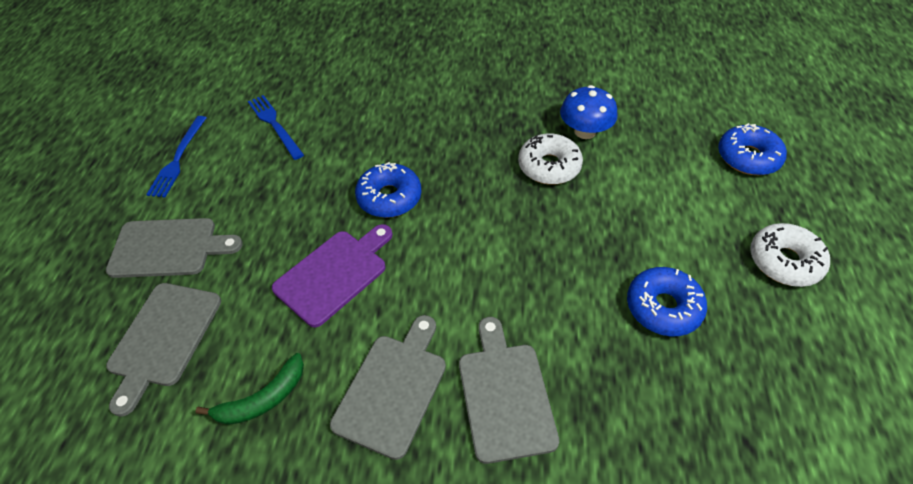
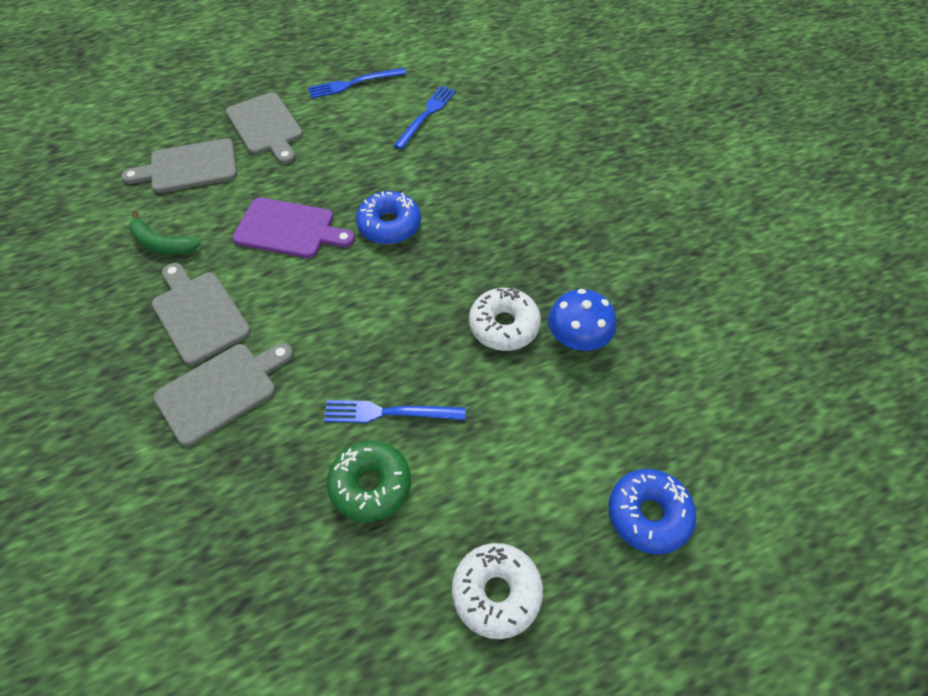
camera: 60 degrees right, 5 degrees up
(393, 389) = (198, 314): grey cutting board -> grey cutting board turned 120 degrees counterclockwise
(596, 270) = (389, 412): none -> blue fork
(663, 307) = (370, 485): blue donut -> green donut

